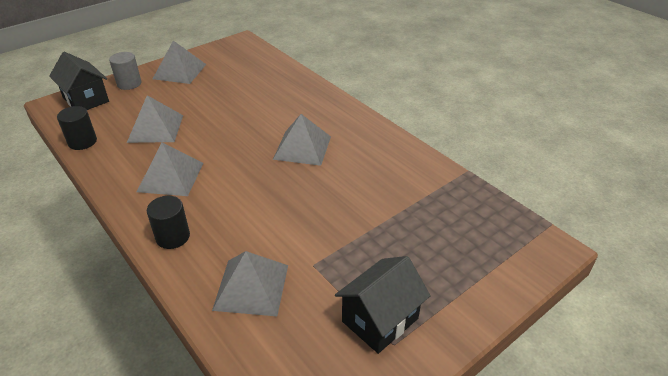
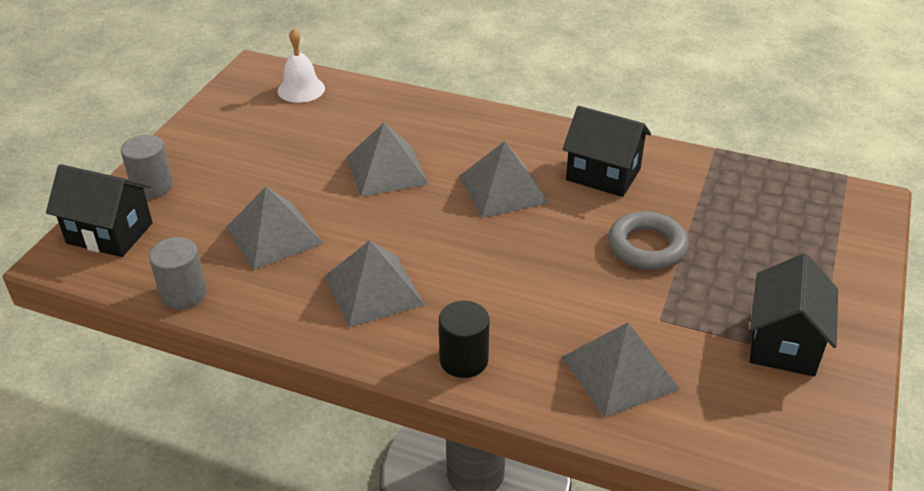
camera: 30 degrees left, 0 degrees up
(82, 142) = (183, 294): black cylinder -> grey cylinder
(179, 71) = (211, 143): grey pyramid -> grey pyramid (386, 170)
(253, 58) = (301, 89): none -> white bell
(353, 215) = (647, 246): none -> grey ring
(373, 160) = (603, 174): none -> black house

